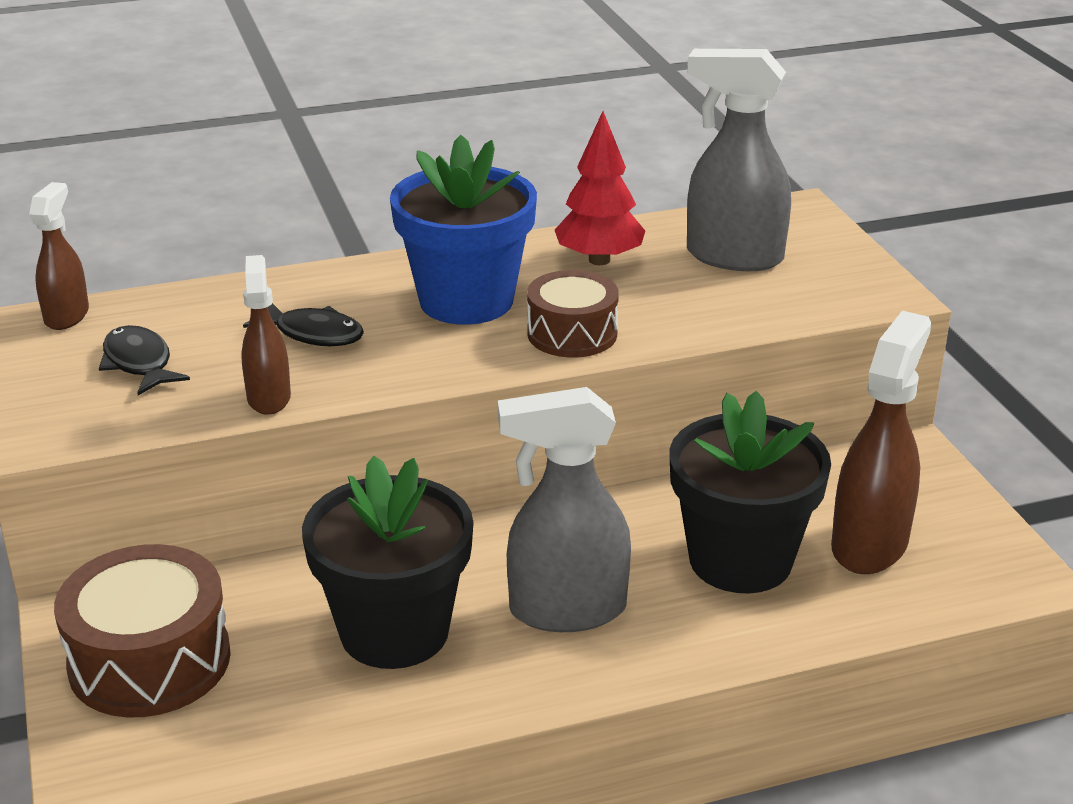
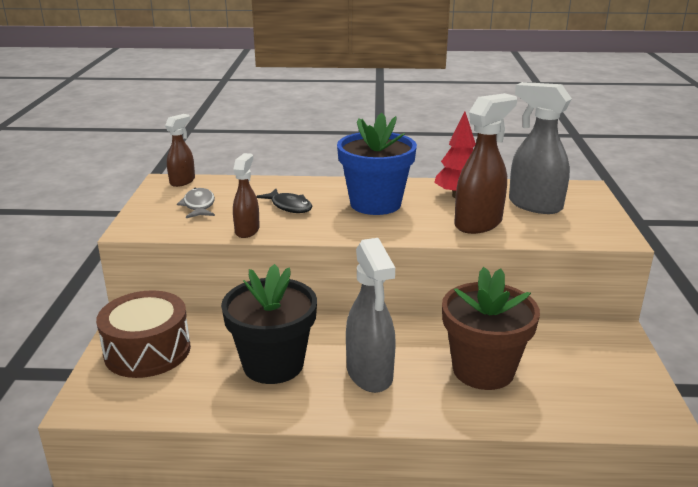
camera: 20 degrees right, 5 degrees down
(139, 363) = (199, 206): black fish -> grey fish
(566, 610) = (370, 374): grey spray bottle -> grey spray bottle turned 120 degrees counterclockwise
(572, 334) = (421, 227): brown drum -> none
(740, 560) = (483, 370): black flower pot -> brown flower pot
(870, 544) = (567, 378): brown spray bottle -> brown spray bottle (479, 223)

